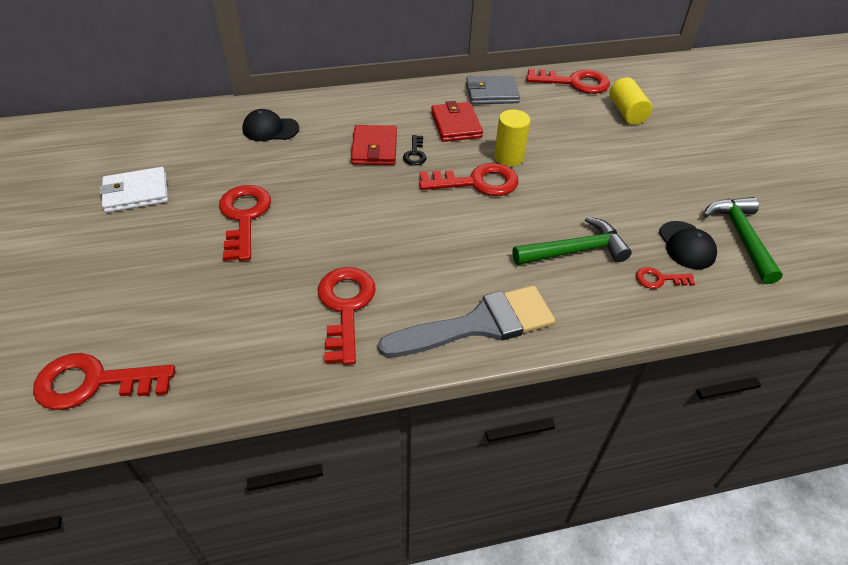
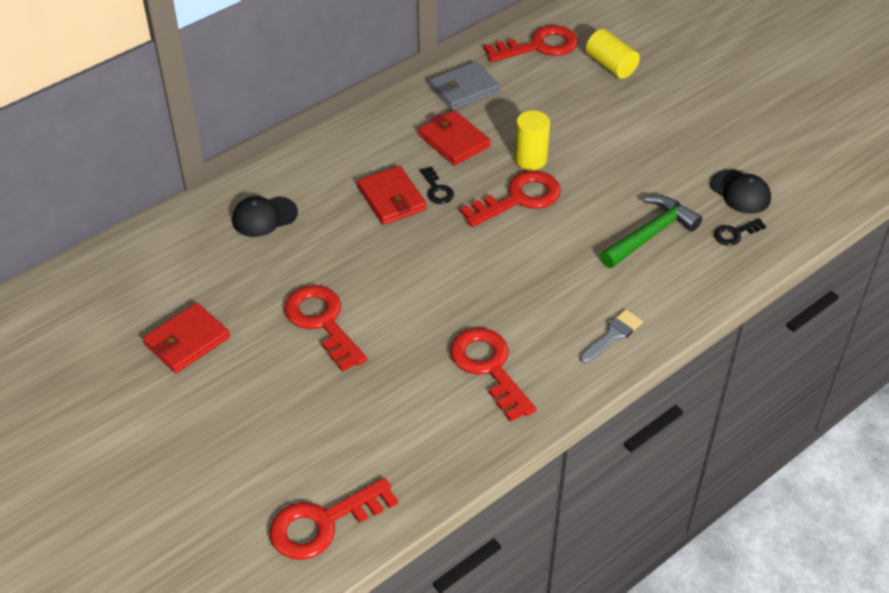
camera: 25 degrees left, 0 degrees up
(136, 193) = (187, 341): white wallet -> red wallet
(479, 324) = (613, 335): grey brush -> grey brush, size x0.48
(659, 279) = (735, 233): red key -> black key
(741, 237) = (780, 166): green hammer -> none

